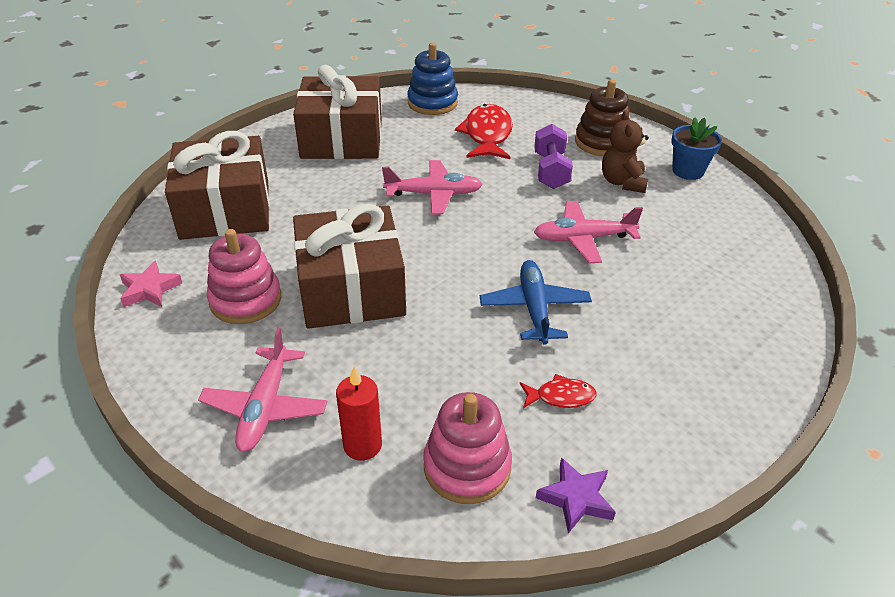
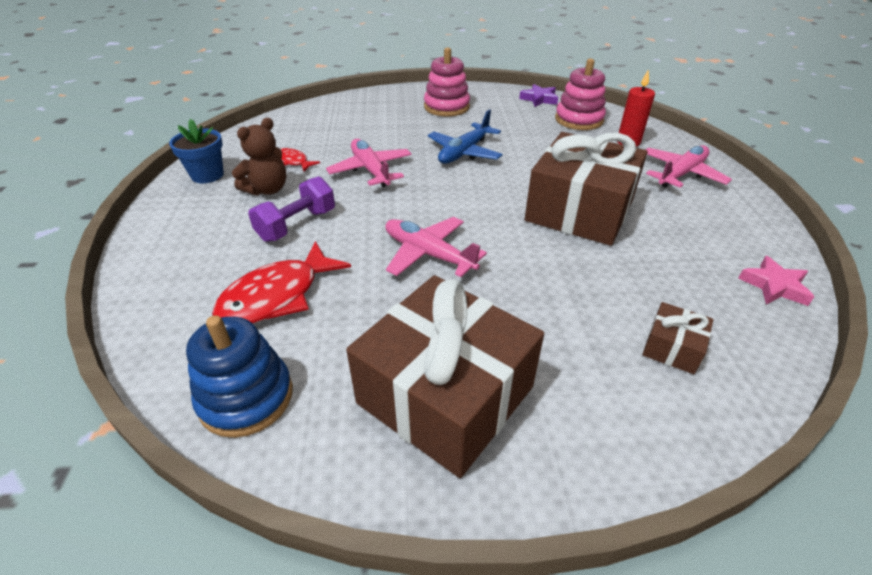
camera: 140 degrees left, 0 degrees up
(225, 209) = (672, 348): brown gift -> brown gift, size x0.42
(245, 300) = (676, 238): pink stacking toy -> pink stacking toy (446, 107)
(561, 397) = (503, 121): red fish -> red fish (293, 162)
(583, 239) = (370, 170): pink plane -> pink plane turned 150 degrees counterclockwise
(601, 142) = (203, 228): brown stacking toy -> none

